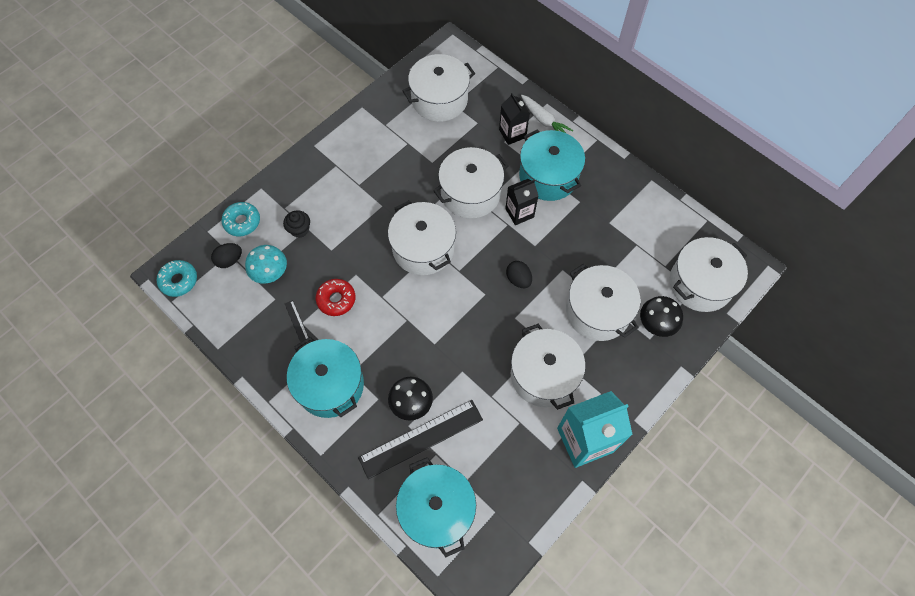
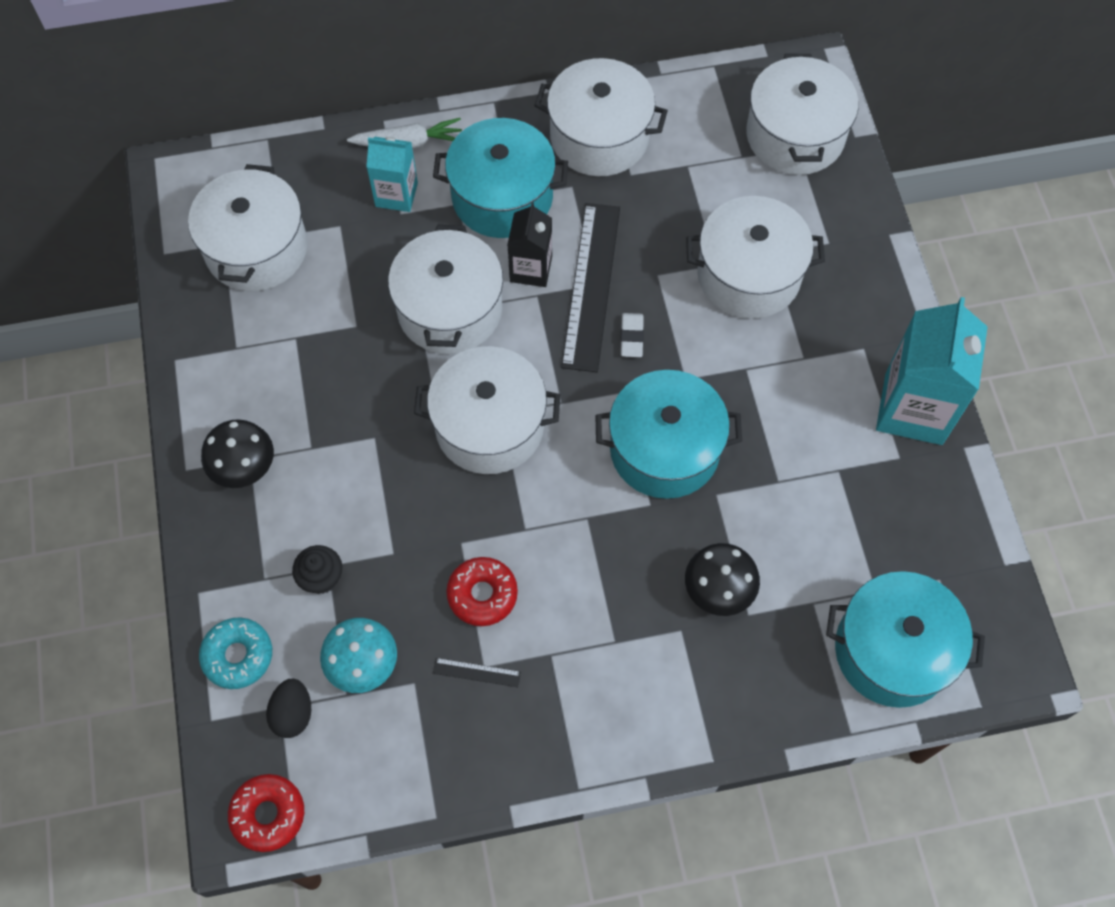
camera: 55 degrees left, 0 degrees up
(179, 281) = (268, 814): turquoise donut -> red donut
(330, 385) = (614, 684): turquoise pot -> turquoise pot (664, 449)
(421, 438) = (778, 608): black ruler -> black ruler (591, 286)
(512, 133) = (396, 194): black carton -> turquoise carton
(518, 279) = (631, 337): black egg -> white eraser
(543, 375) = (792, 398): white pot -> white pot (599, 137)
(656, 323) = (813, 221): black mushroom -> black mushroom (244, 467)

